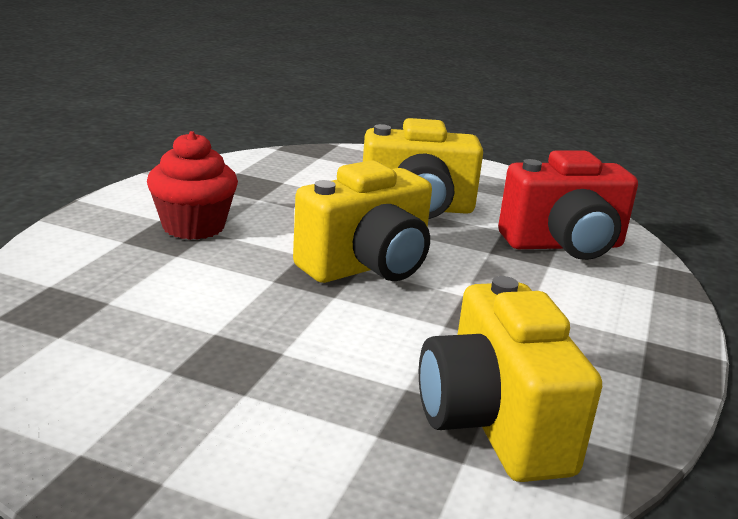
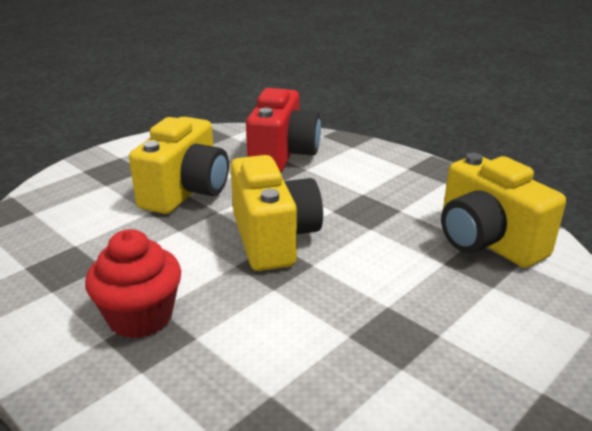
camera: 65 degrees left, 5 degrees up
(493, 424) = (486, 242): yellow camera -> yellow camera turned 45 degrees clockwise

